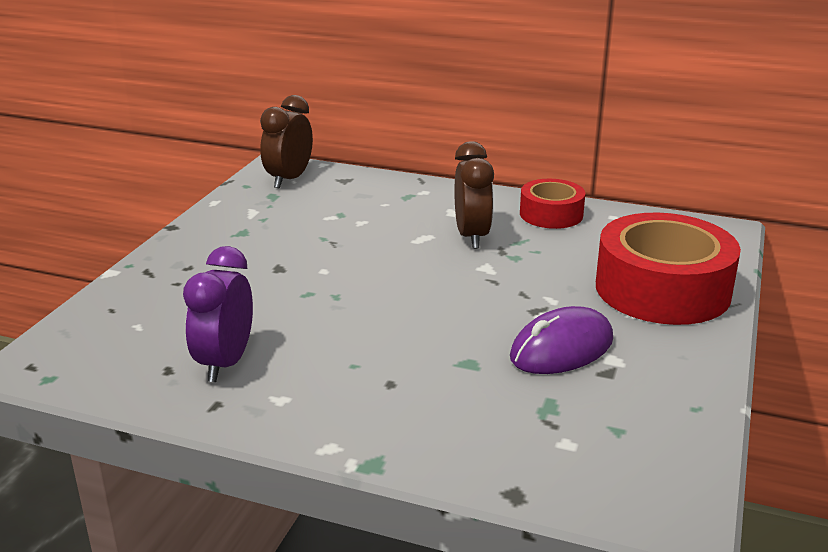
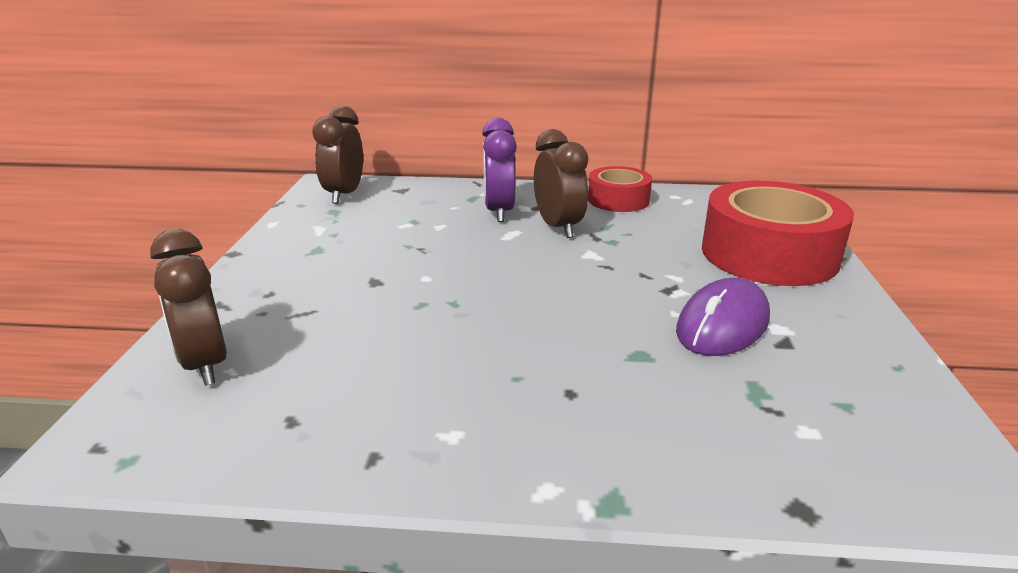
camera: 15 degrees left, 0 degrees up
(120, 318) = (205, 364): none -> brown clock
(225, 363) = (362, 400): purple clock -> purple clock (499, 212)

